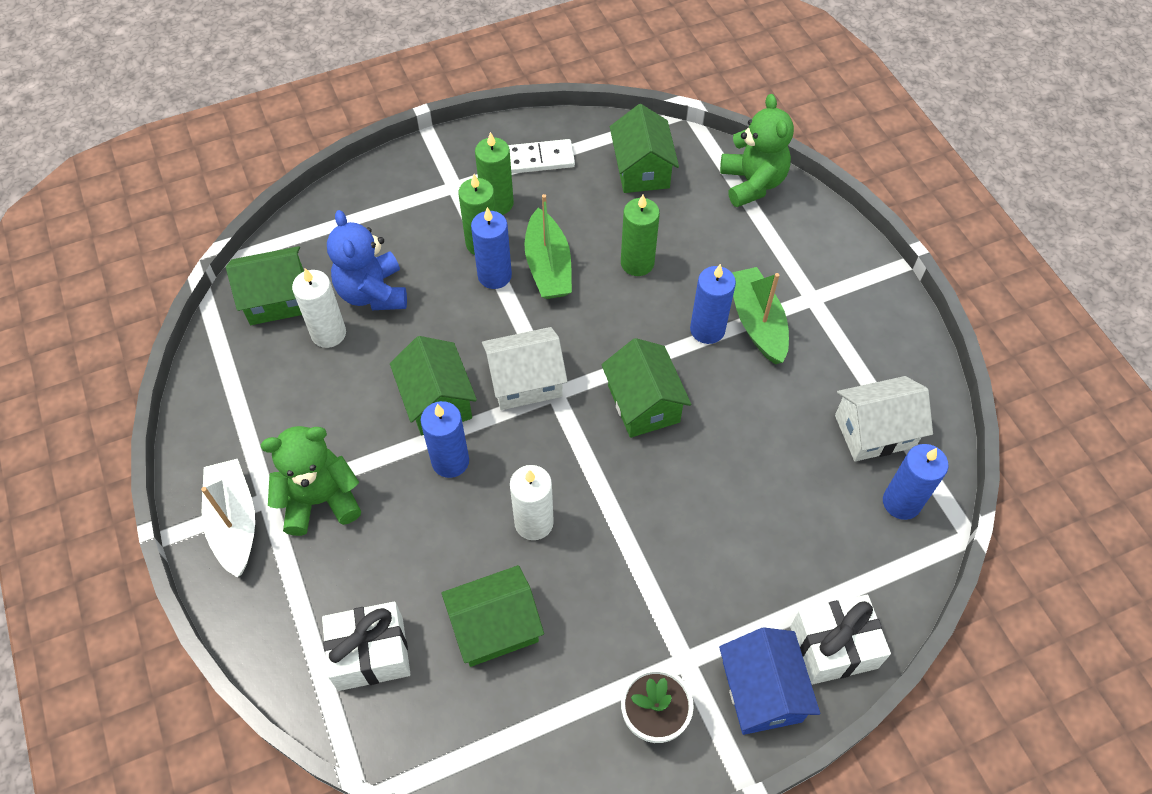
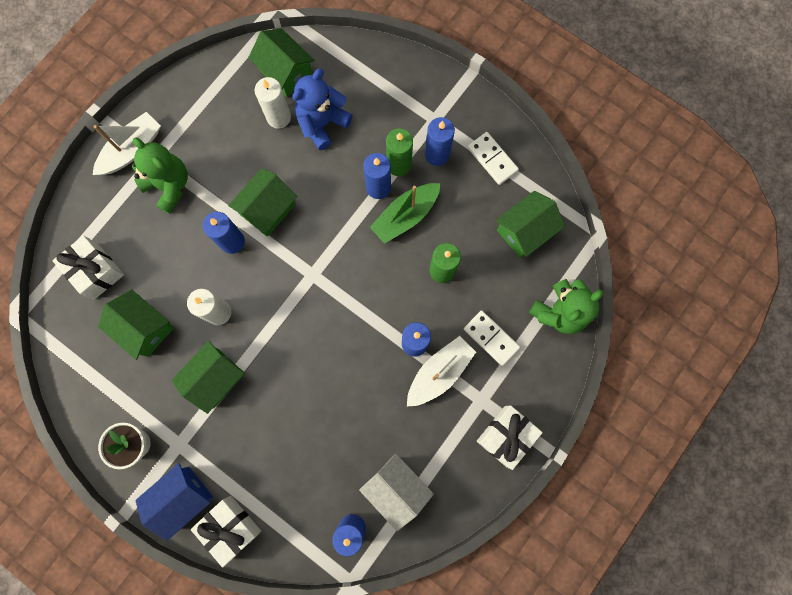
camera: 60 degrees right, 20 degrees up
(497, 203) = (437, 154): green candle -> blue candle
(525, 381) = (311, 252): white house -> none
(643, 403) = (335, 332): green house -> green house (215, 378)
(745, 255) = (491, 338): none -> white domino
(757, 322) = (439, 372): green boat -> white boat
(867, 295) = (506, 436): none -> white gift

